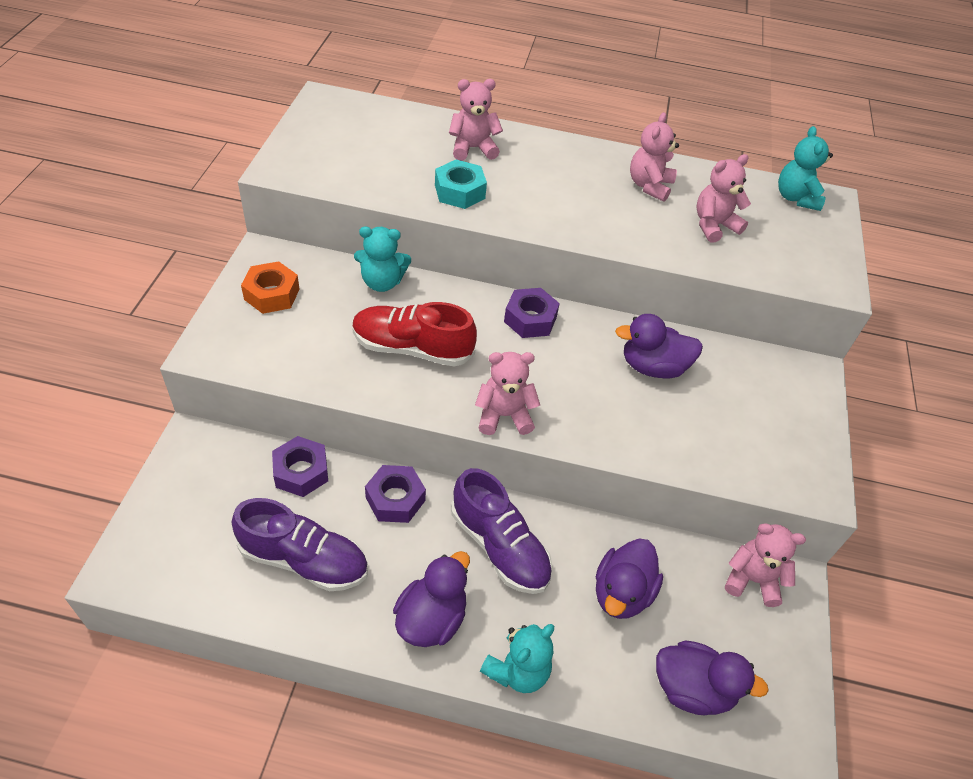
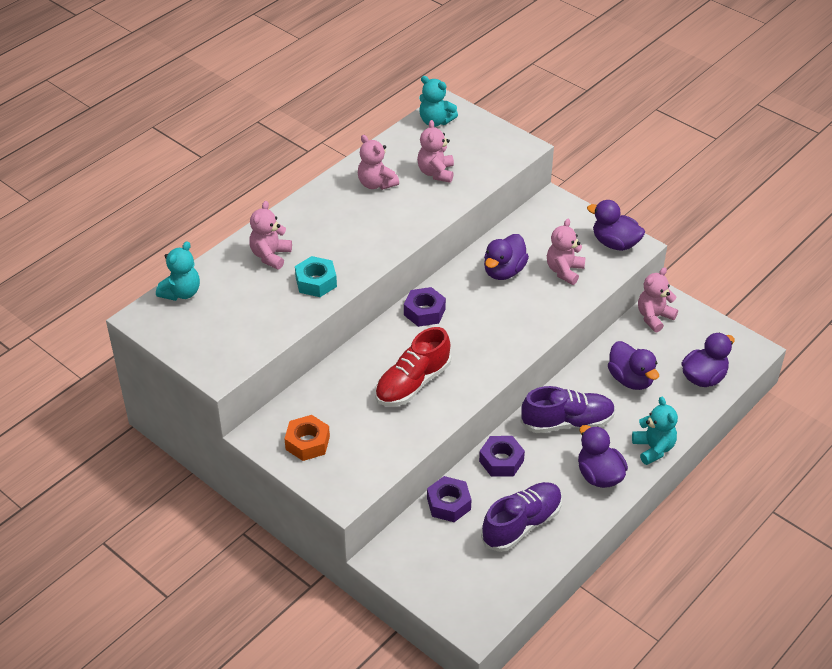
camera: 55 degrees left, 5 degrees down
(382, 282) = (336, 376): turquoise teddy bear -> turquoise teddy bear (181, 293)
(504, 415) = (500, 360): pink teddy bear -> pink teddy bear (564, 271)
(802, 464) = (615, 243): none -> purple duck

